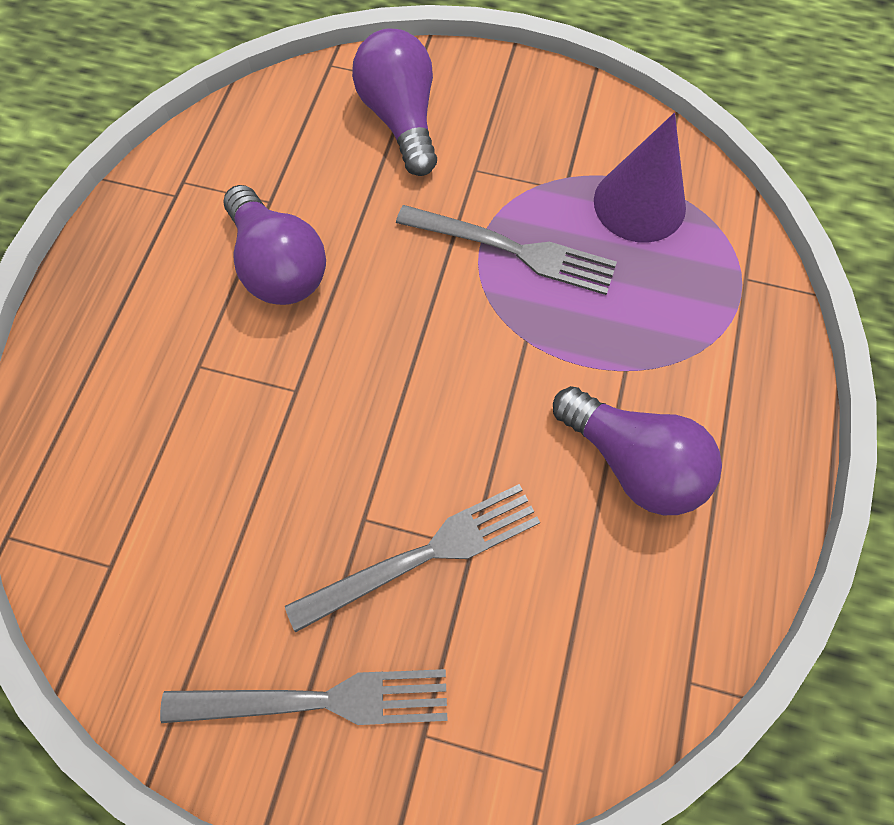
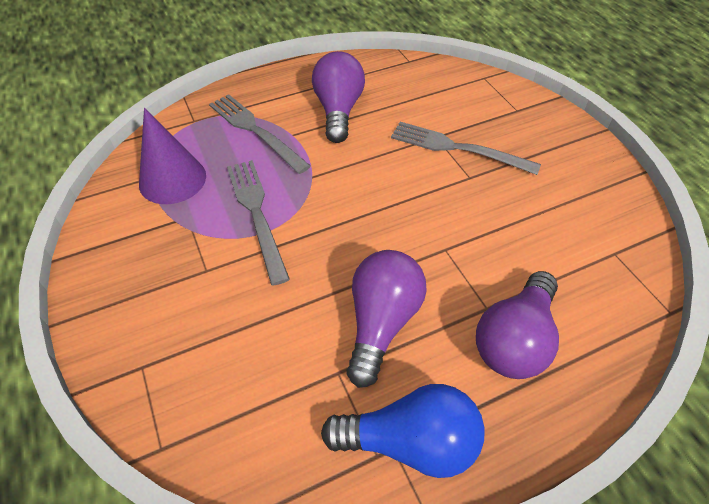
camera: 130 degrees left, 15 degrees down
(166, 208) = (410, 441): none -> blue light bulb
(318, 700) = (549, 143): grey fork -> grey fork (255, 130)
(401, 119) = (190, 345): purple light bulb -> purple light bulb (514, 339)

